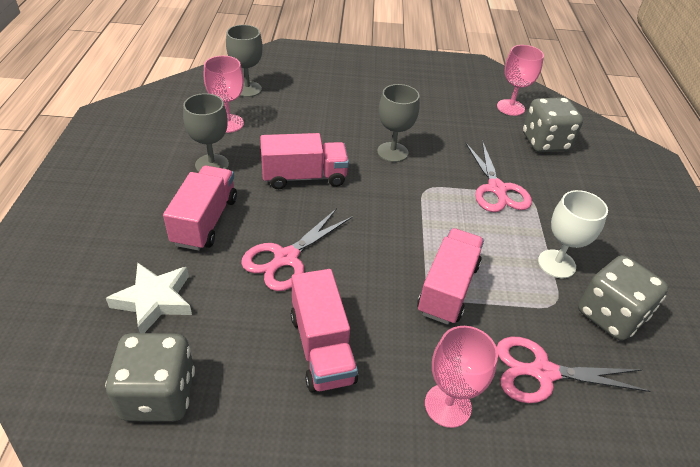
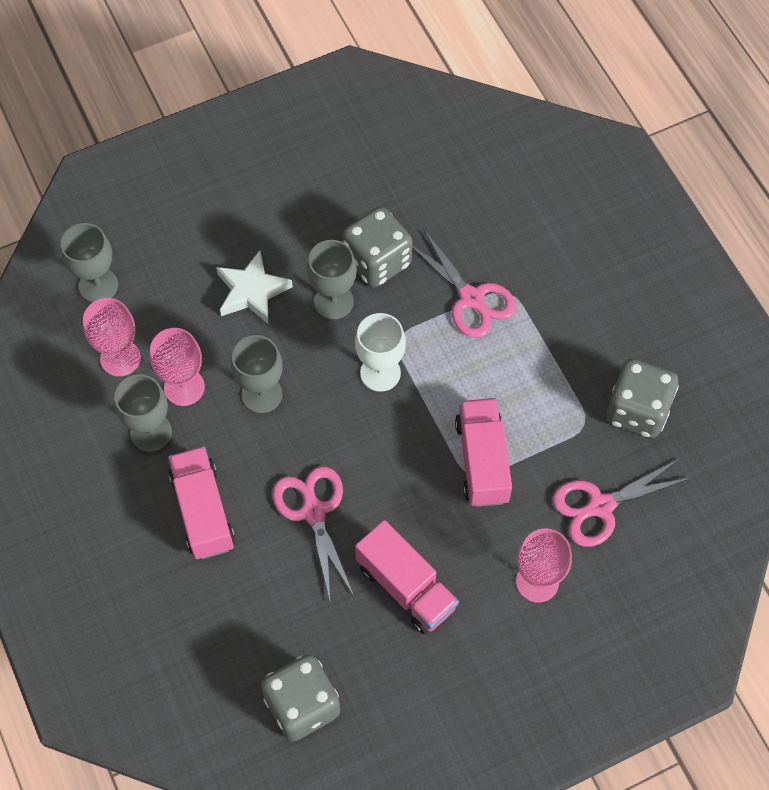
camera: 25 degrees left, 20 degrees up
(154, 300) = (227, 625): white star -> white star (252, 291)
(286, 258) = (313, 511): pink scissors -> pink scissors turned 150 degrees clockwise
(304, 177) = (262, 394): pink truck -> grey goblet
(510, 107) = (429, 144): pink goblet -> pink goblet (184, 387)
(545, 142) = (492, 190): grey dice -> grey dice (377, 261)
(556, 264) = (569, 373): white goblet -> white goblet (380, 373)

